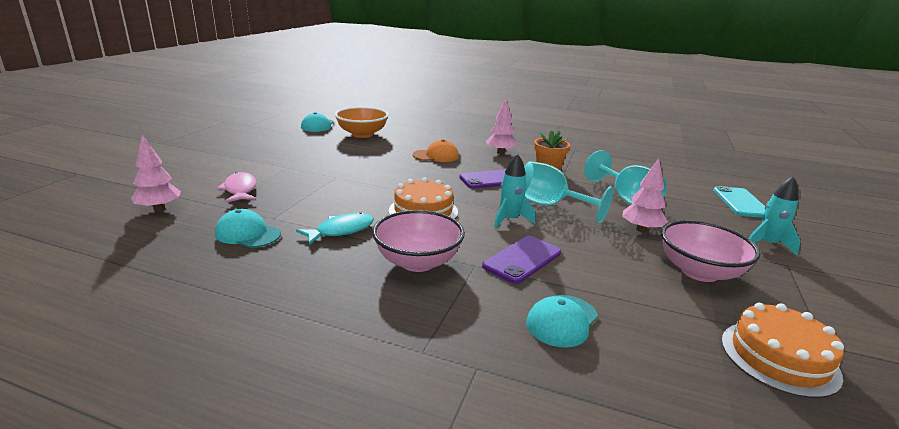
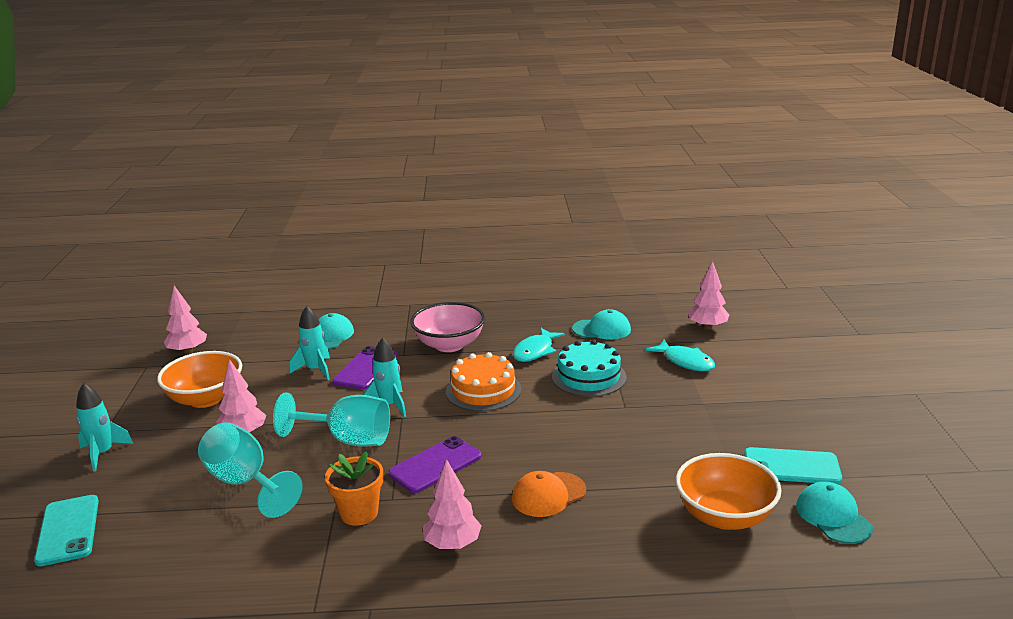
camera: 160 degrees right, 0 degrees up
(240, 190) = (685, 361): pink fish -> turquoise fish
(299, 138) = (791, 467): none -> turquoise phone
(329, 199) = (589, 377): none -> turquoise cake
(579, 273) = (315, 370): none -> turquoise rocket
(699, 272) = (205, 399): pink bowl -> orange bowl
(779, 357) = (188, 351): orange cake -> pink tree

